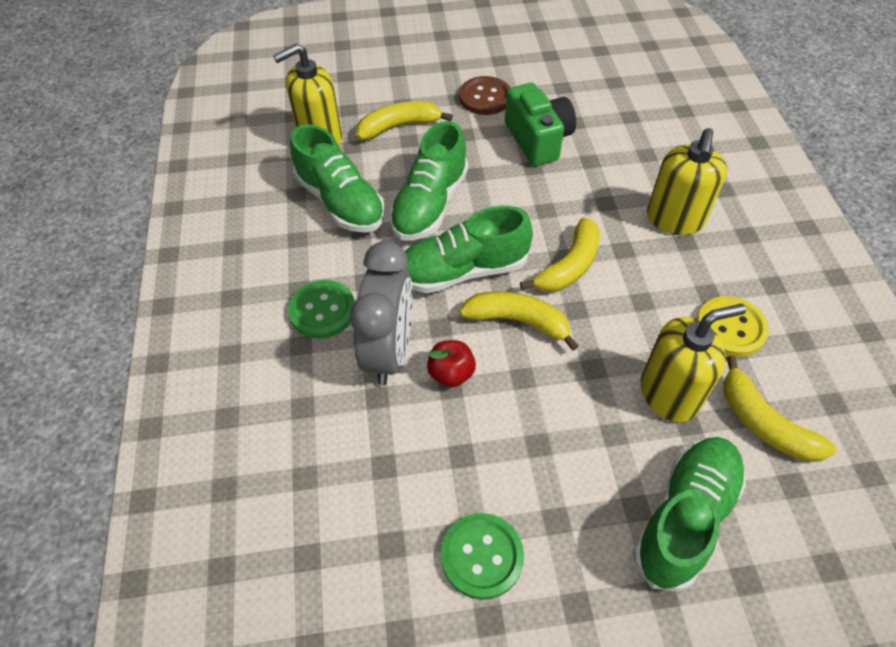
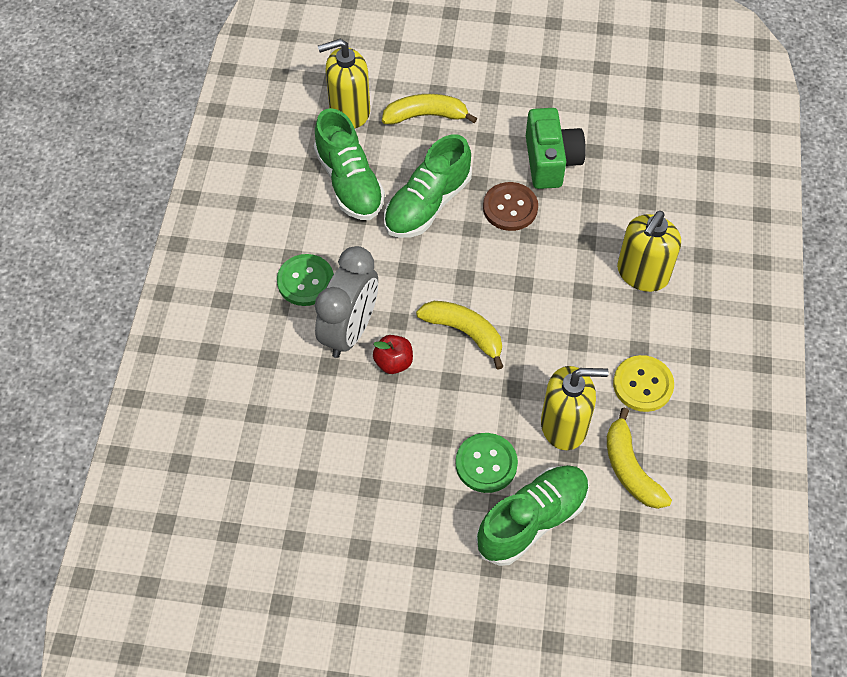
camera: 15 degrees right, 5 degrees up
(462, 271) = (434, 275): green shoe -> none
(482, 556) = (369, 505): green button -> green button (486, 464)
(485, 97) = (518, 102): brown button -> brown button (510, 208)
(569, 266) = (528, 294): yellow banana -> none

